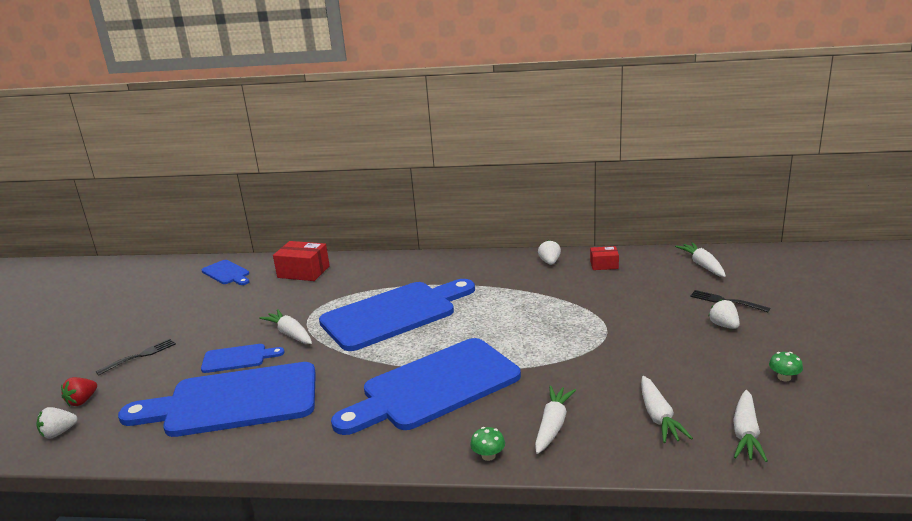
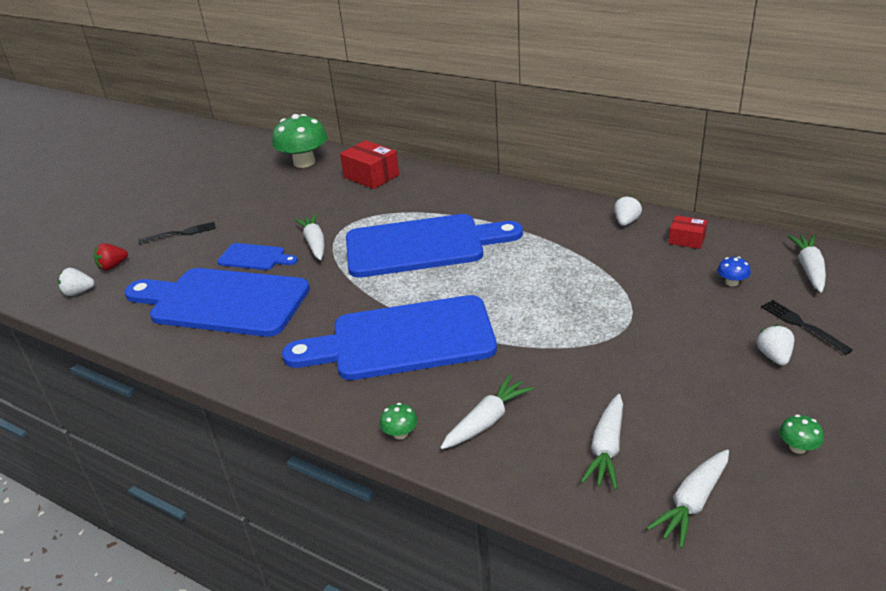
camera: 25 degrees right, 10 degrees up
(227, 273) = (304, 162): blue cutting board -> green mushroom
(658, 285) = (731, 282): none -> blue mushroom

